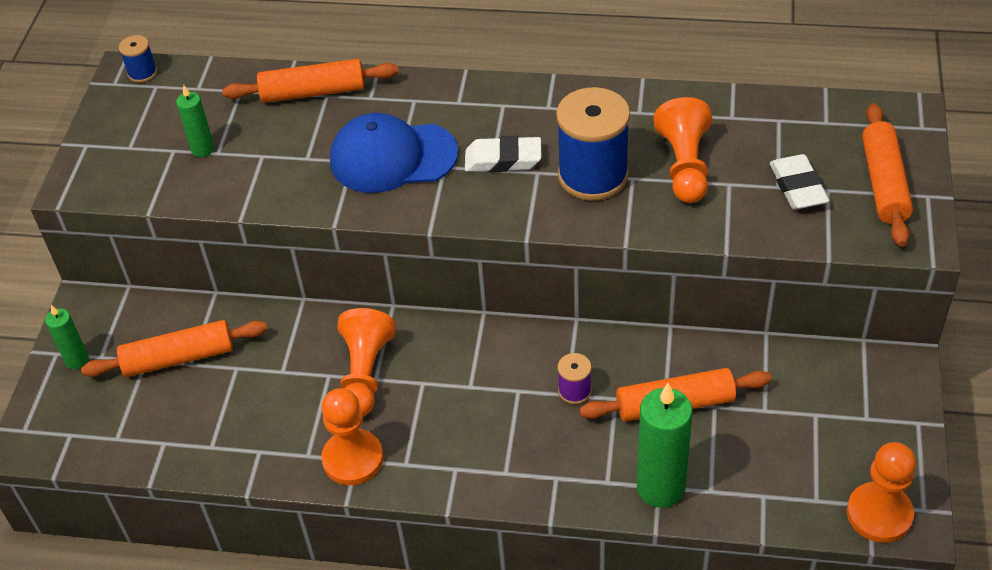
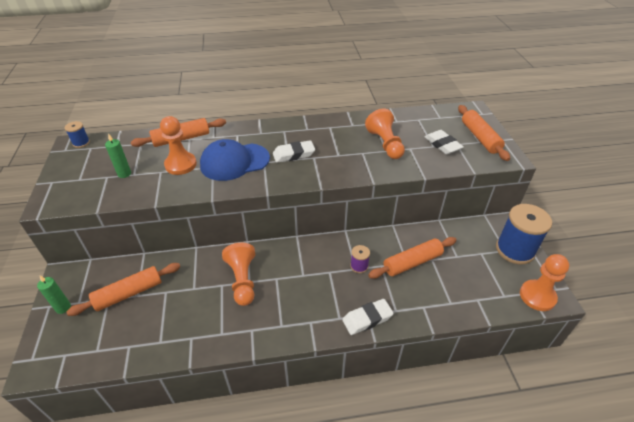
camera: 20 degrees left, 5 degrees down
(353, 459) = (249, 330): orange pawn -> orange pawn (181, 164)
(552, 484) = (367, 319): none -> white eraser
(593, 176) = (342, 155): blue spool -> blue spool (515, 250)
(660, 488) = (425, 307): green candle -> none

